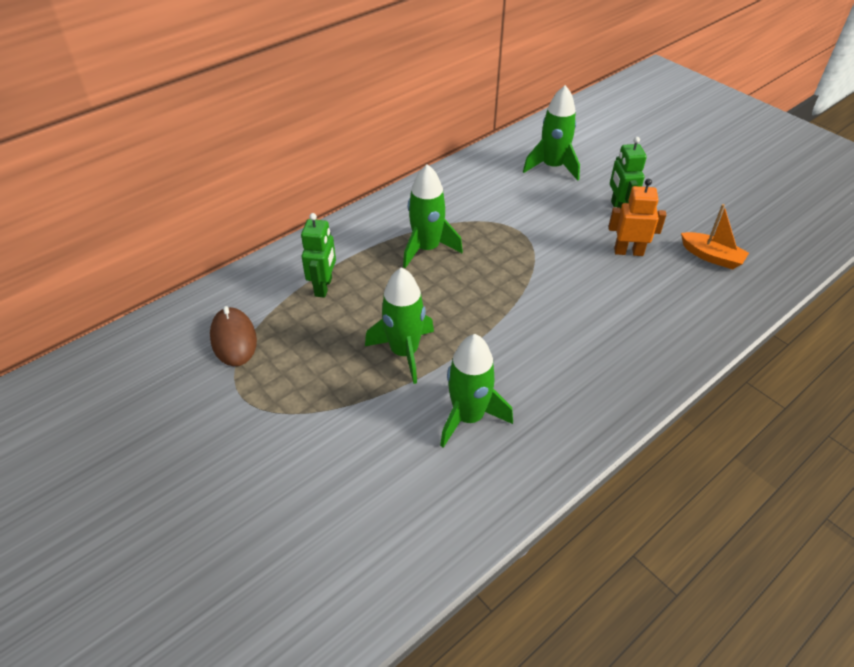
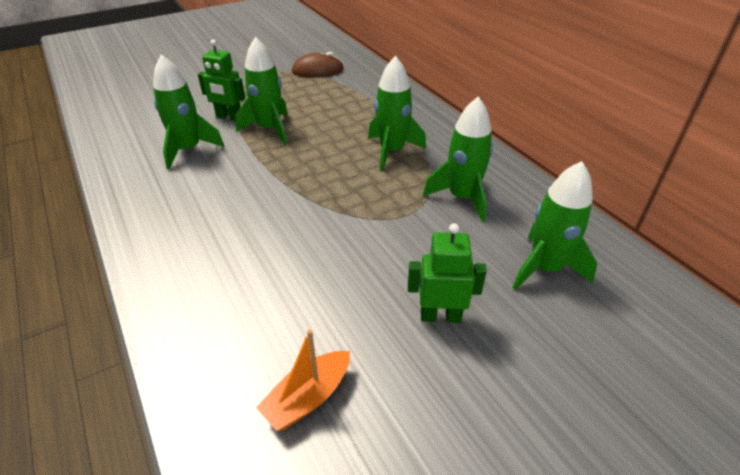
camera: 100 degrees right, 5 degrees down
(324, 287) = (357, 101): green robot -> green robot (229, 117)
(487, 203) = (462, 198): none -> green rocket
(628, 251) = (347, 300): orange robot -> none

